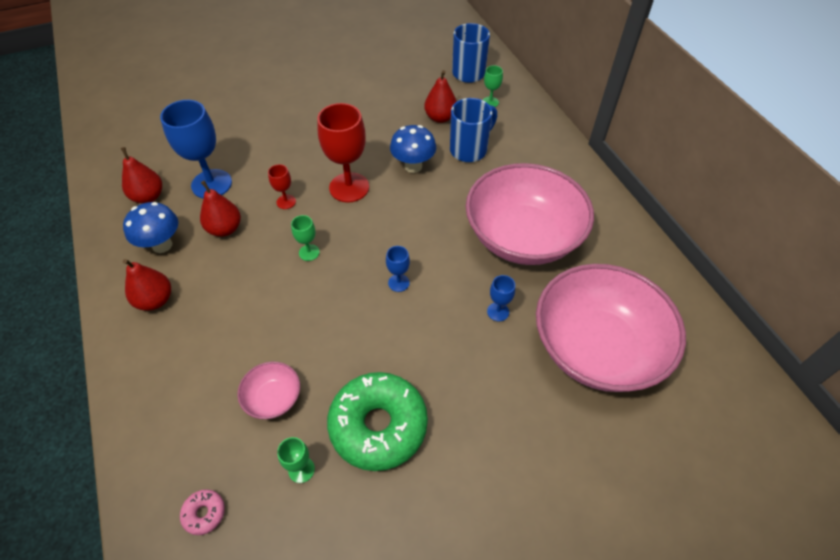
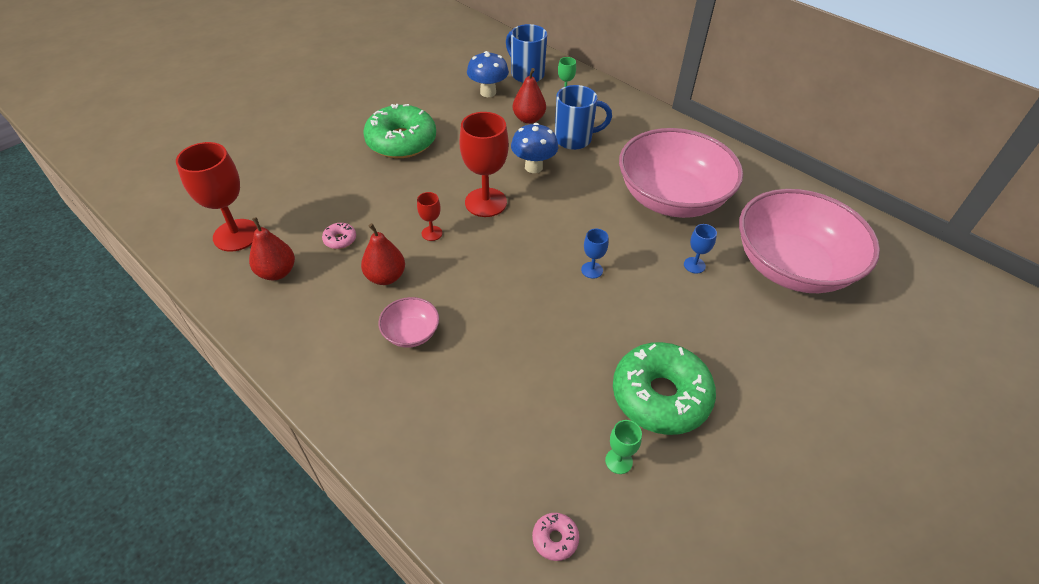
camera: 25 degrees left, 5 degrees down
(140, 155) = (236, 235): none -> red goblet
(155, 300) = (359, 367): red pear -> none
(162, 245) = (327, 313): blue mushroom -> blue mushroom (488, 92)
(211, 184) = (340, 240): blue goblet -> pink donut
(273, 398) = (547, 410): pink bowl -> pink bowl (411, 333)
(309, 252) = (488, 271): green goblet -> none
(316, 109) = (401, 141): none -> green donut
(469, 150) = (575, 139): blue mug -> blue mug turned 60 degrees clockwise

